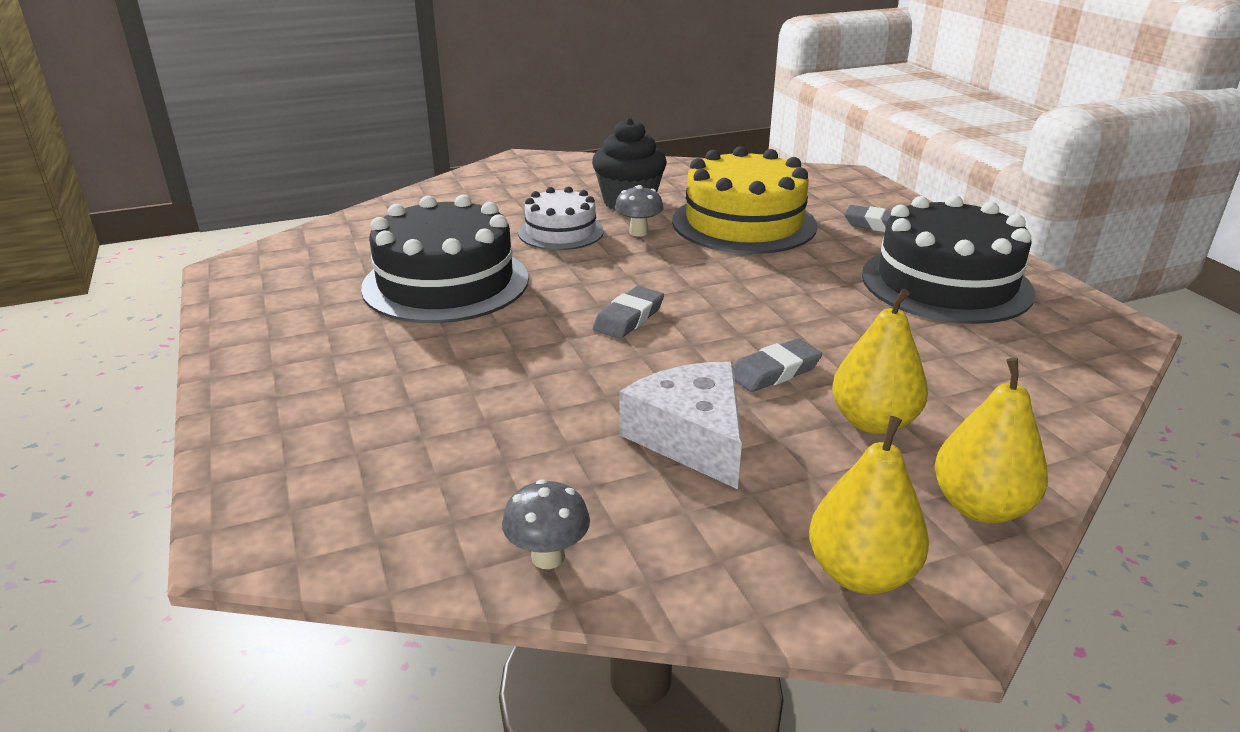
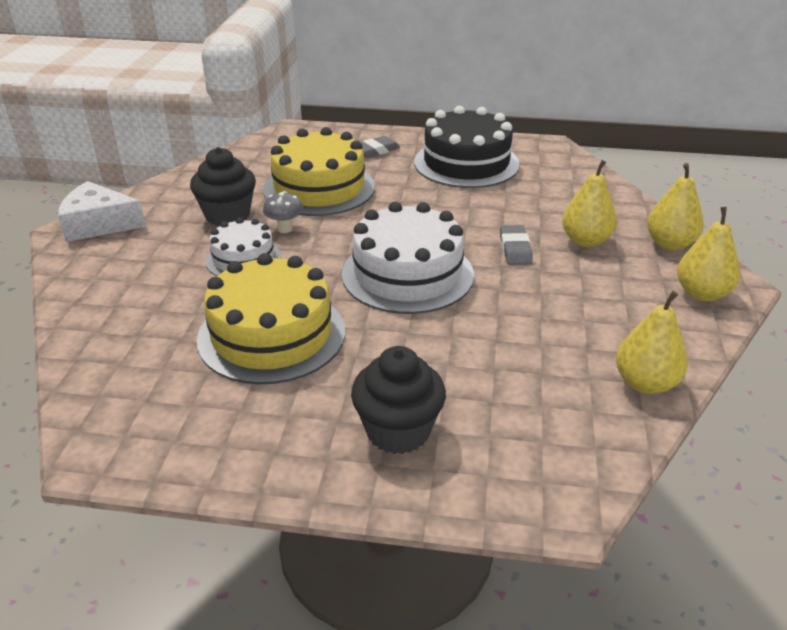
camera: 60 degrees left, 5 degrees up
(333, 392) = (398, 431): none -> black cupcake
(446, 283) = (271, 335): black cake -> yellow cake
(548, 557) = (645, 383): grey mushroom -> yellow pear
(629, 318) = (407, 274): grey eraser -> white cake
(691, 437) = (562, 299): white cheese -> white cheese (99, 224)

